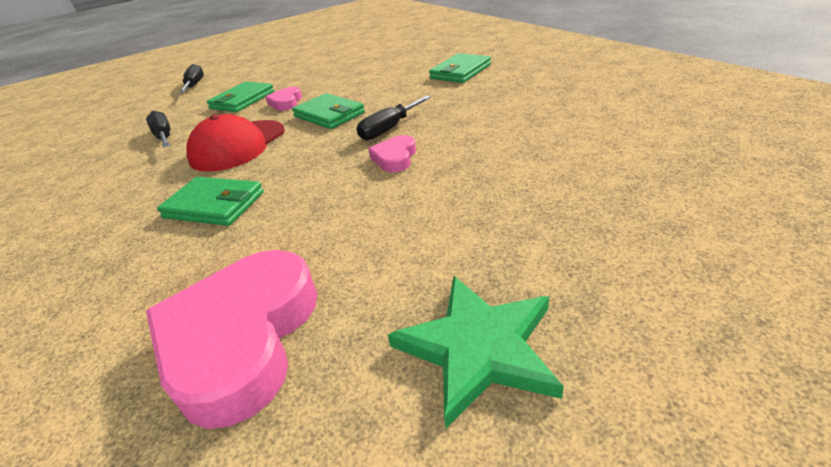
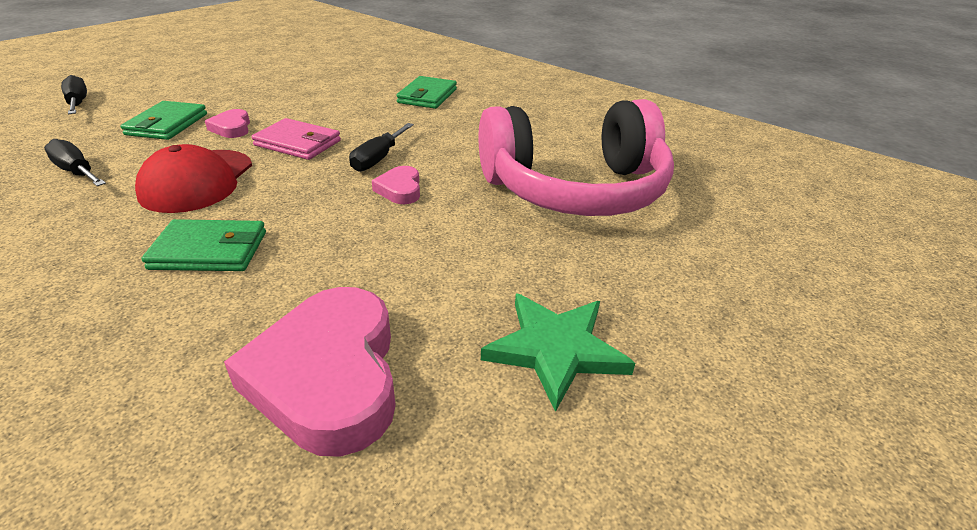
camera: 25 degrees left, 0 degrees up
(329, 115) = (298, 143): green wallet -> pink wallet
(575, 163) = (575, 189): none -> pink headphones

